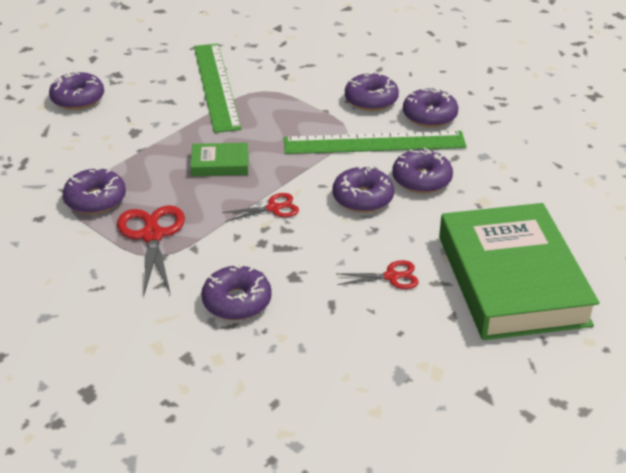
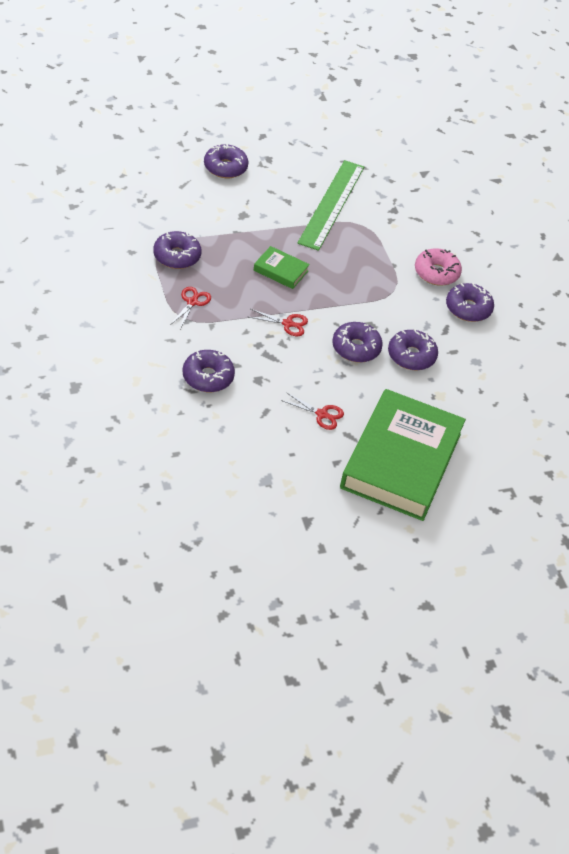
camera: 25 degrees right, 10 degrees up
(152, 236) = (192, 302): red scissors -> red scissors, size x0.58
(371, 100) = (436, 273): purple donut -> pink donut
(374, 143) = (405, 310): green ruler -> none

